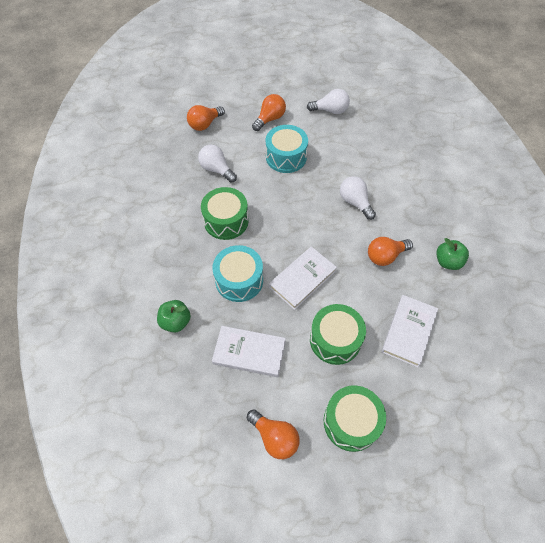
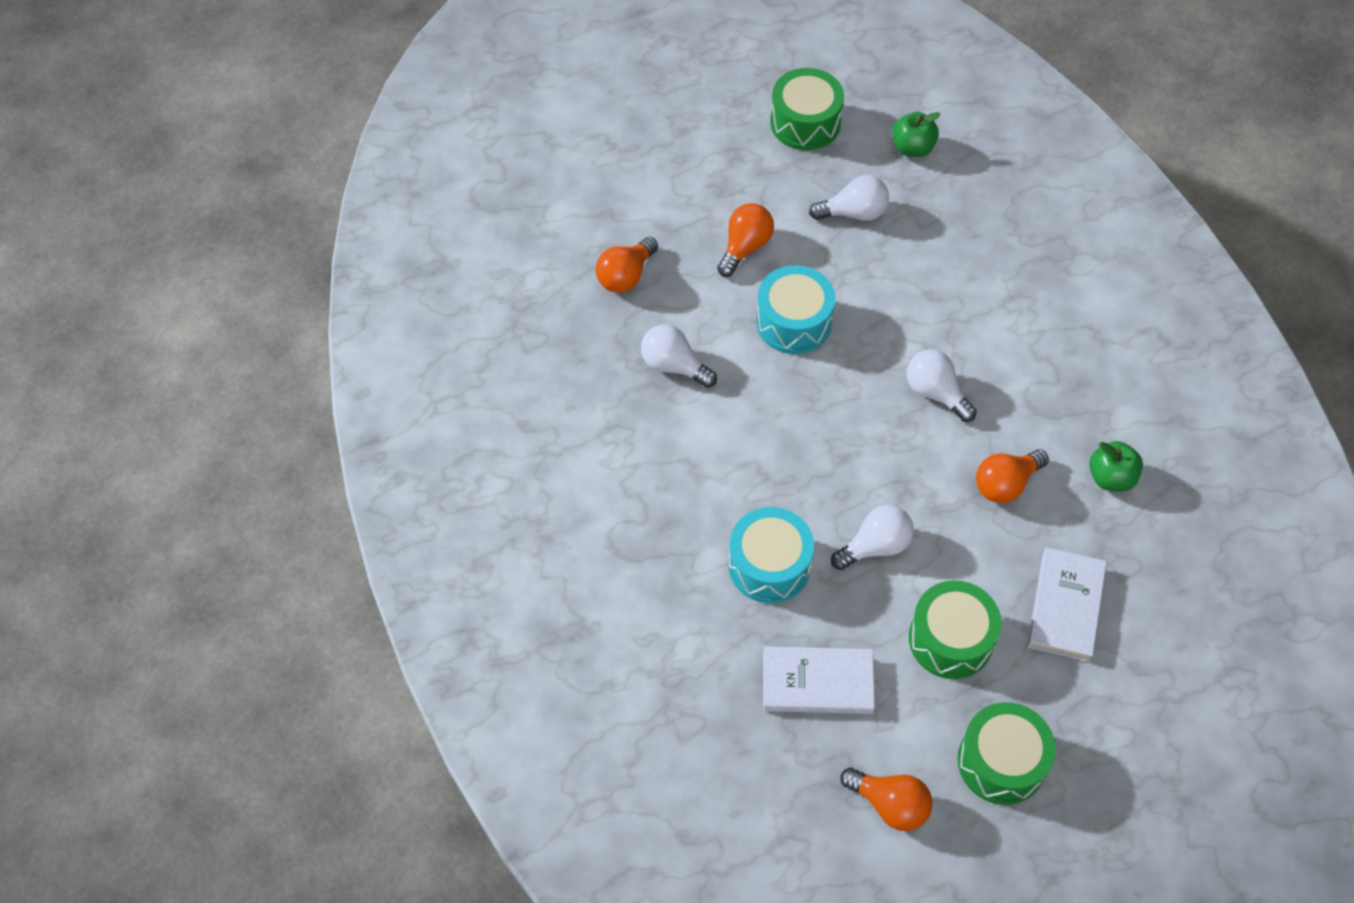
camera: 10 degrees left, 0 degrees up
(176, 321) = (683, 652): green apple -> green apple (912, 148)
(226, 221) = (718, 462): green drum -> green drum (805, 122)
(302, 279) = (875, 546): white book -> white light bulb

